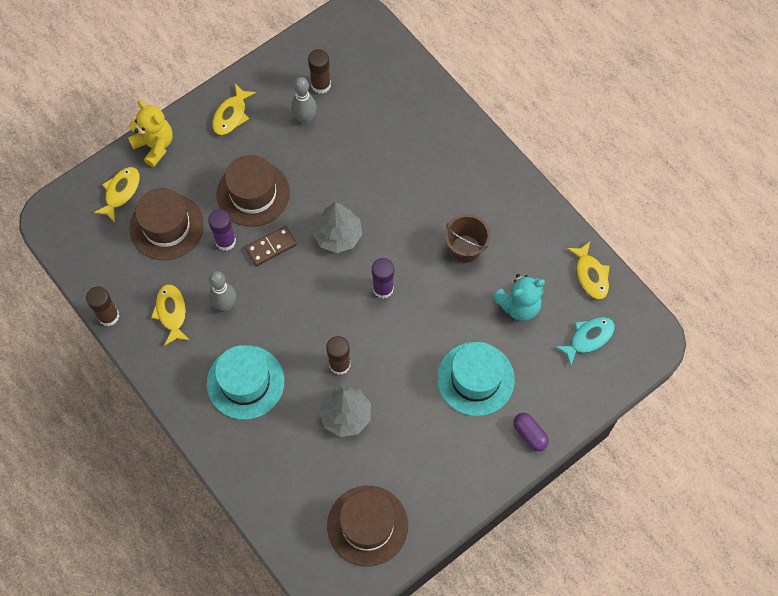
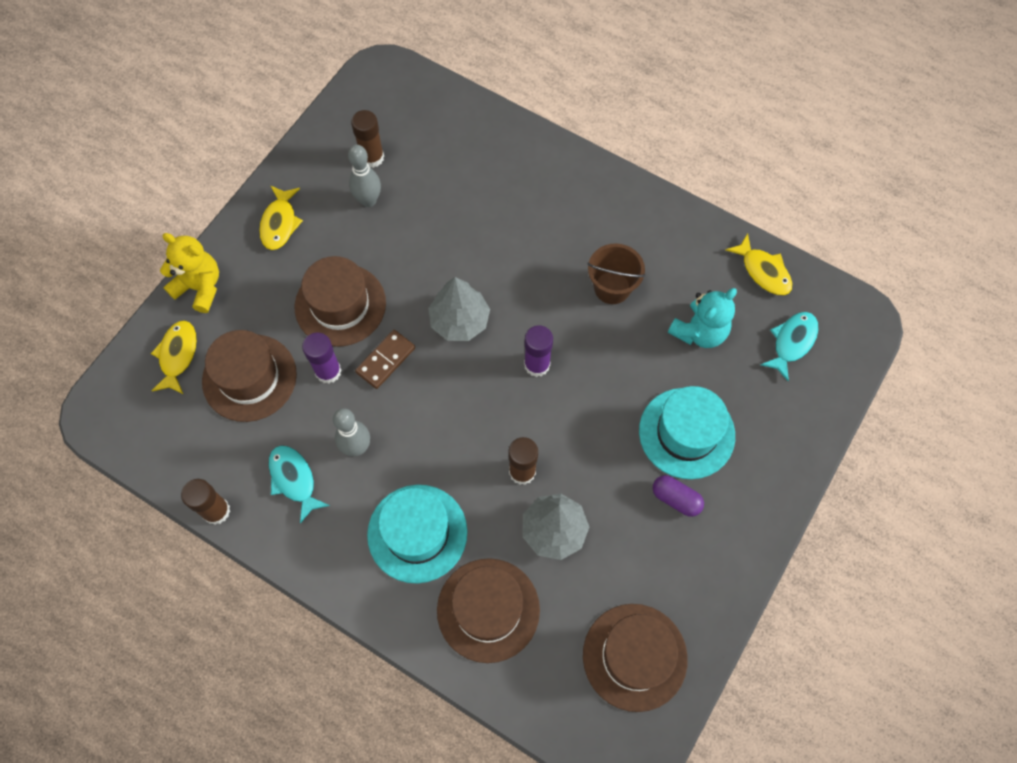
camera: 20 degrees left, 0 degrees up
(171, 313) = (294, 480): yellow fish -> turquoise fish
(275, 454) = (488, 610): none -> brown hat
(529, 434) = (775, 476): purple capsule -> purple capsule (676, 499)

